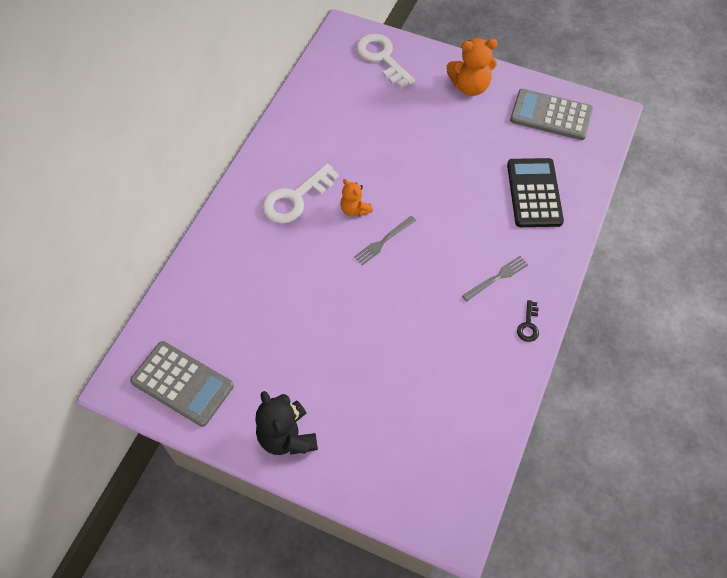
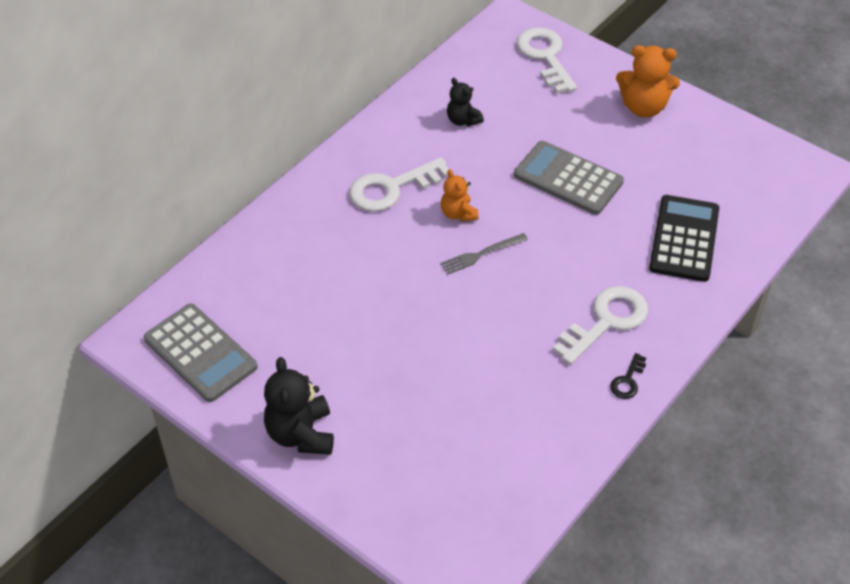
camera: 15 degrees right, 10 degrees down
(334, 126) = (463, 120): none -> black teddy bear
(497, 278) = (606, 321): grey fork -> white key
(551, 115) = (735, 157): grey calculator -> grey calculator (568, 178)

